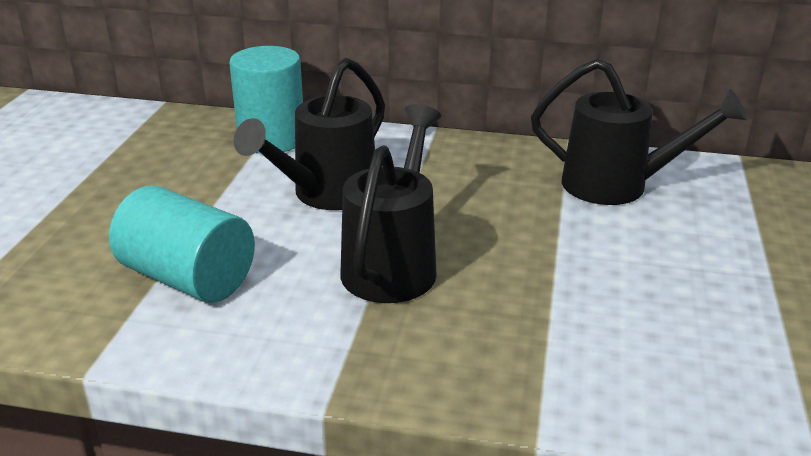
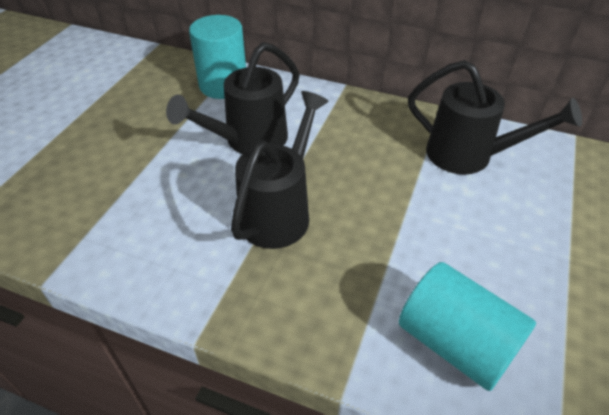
camera: 10 degrees right, 15 degrees up
(188, 278) = (132, 207): turquoise cylinder -> turquoise cylinder (456, 343)

